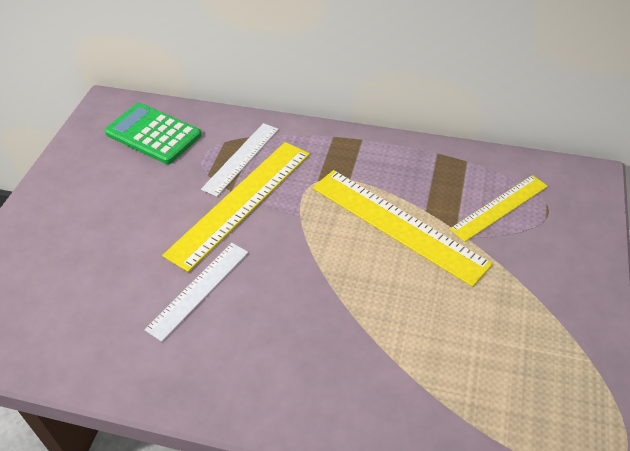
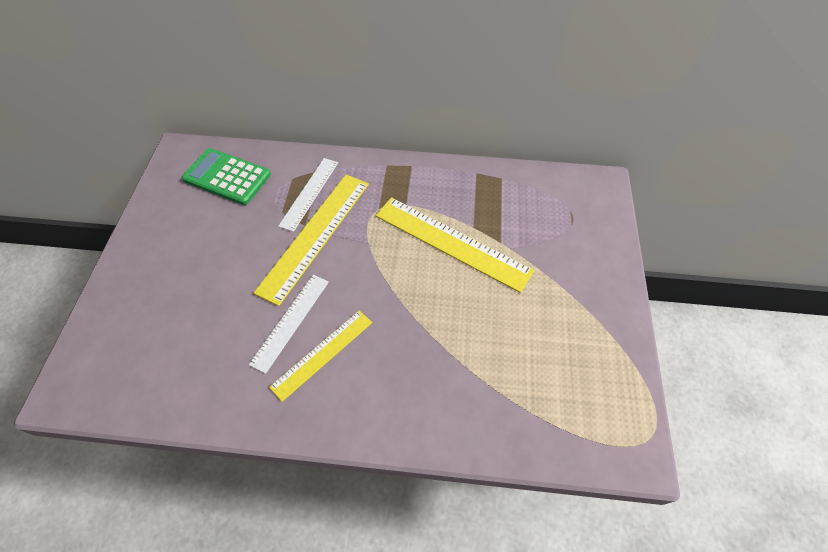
camera: 10 degrees left, 10 degrees up
(499, 207) = (533, 218): yellow ruler -> yellow ruler (322, 354)

